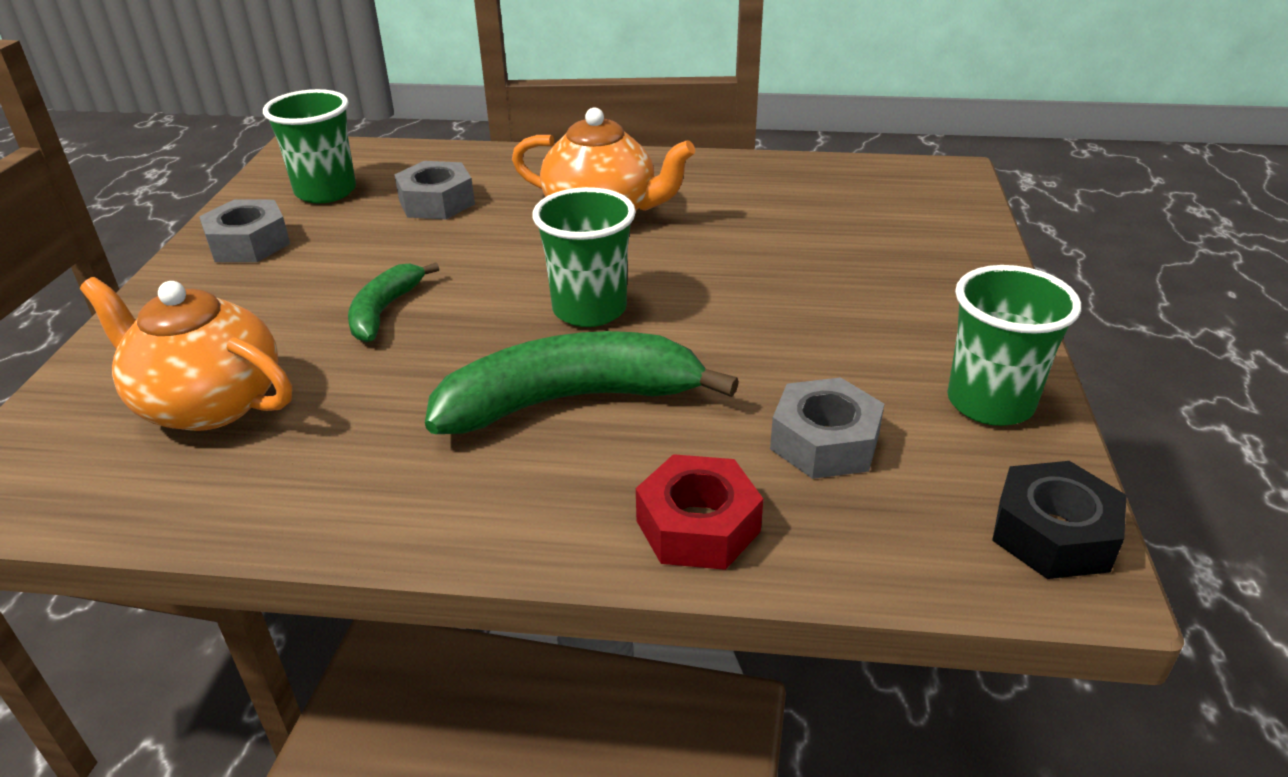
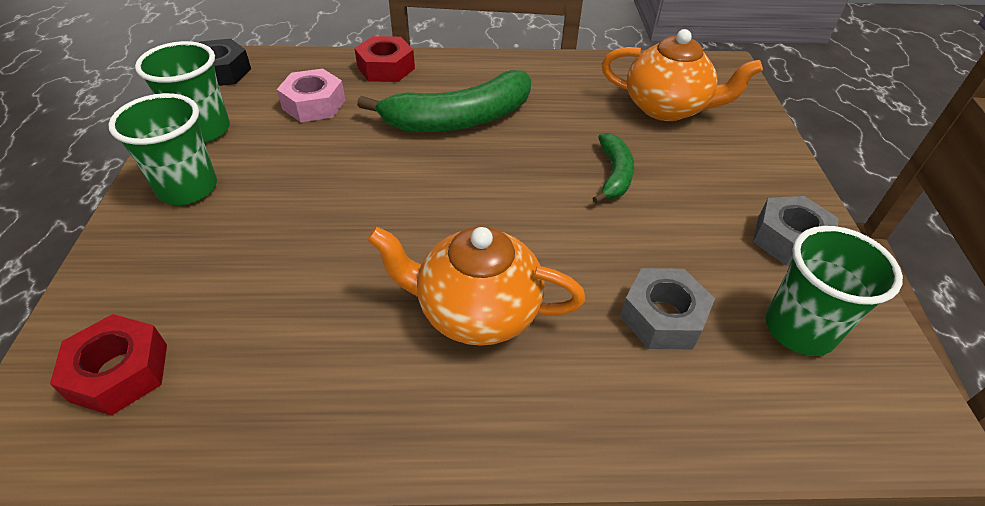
camera: 170 degrees right, 10 degrees up
(589, 309) = (462, 184): green cup -> green cup (188, 188)
(824, 442) = (314, 104): grey nut -> pink nut
(901, 195) = (119, 372): none -> red nut

